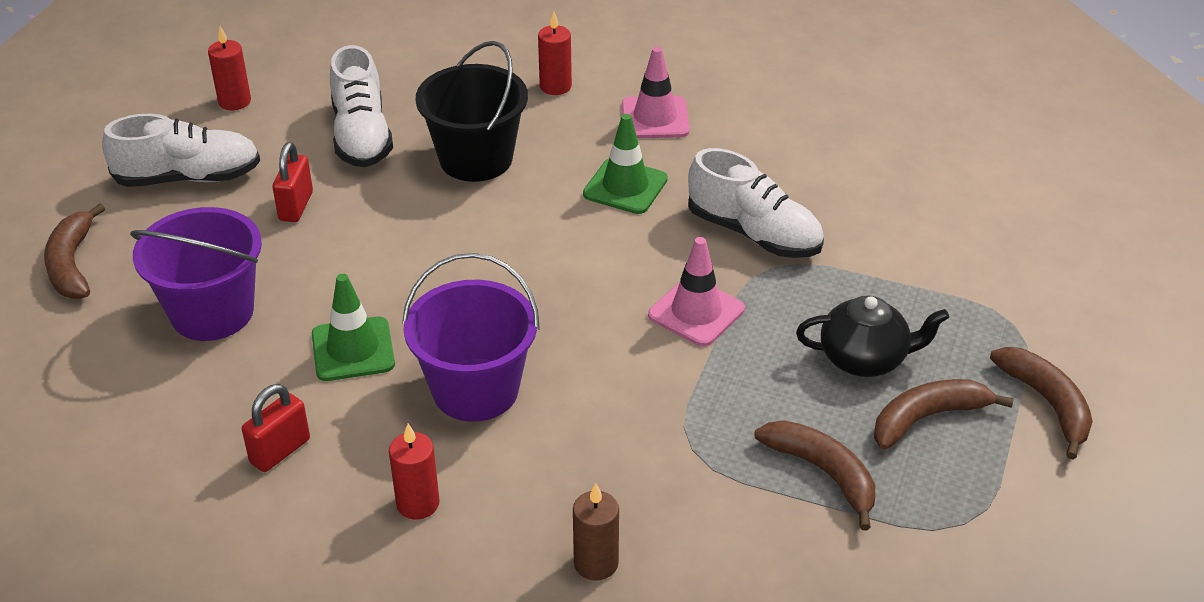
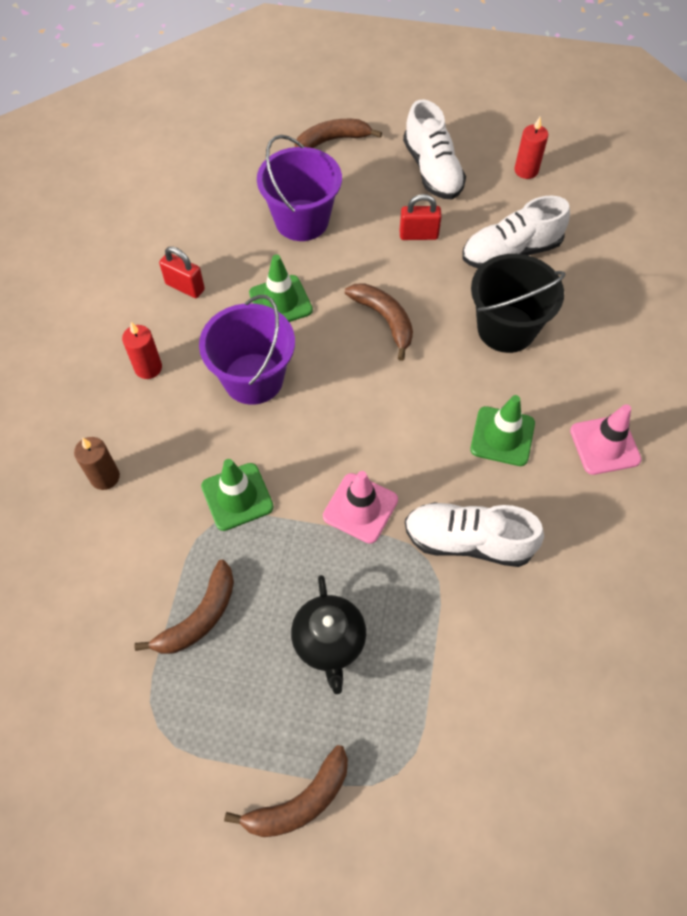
camera: 80 degrees right, 20 degrees up
(555, 86) = (622, 364): red candle -> none
(658, 422) = (237, 497): none -> green traffic cone
(754, 233) = (468, 541): white shoe -> white shoe turned 75 degrees clockwise
(927, 418) = (268, 696): brown banana -> brown banana (385, 320)

